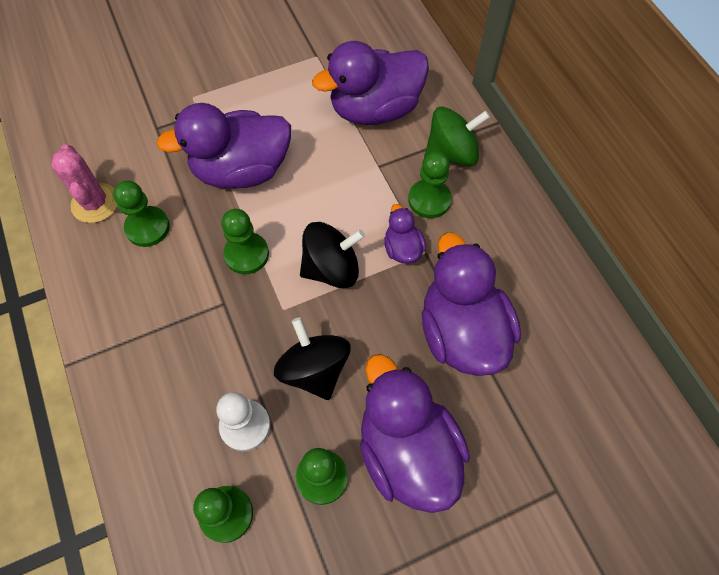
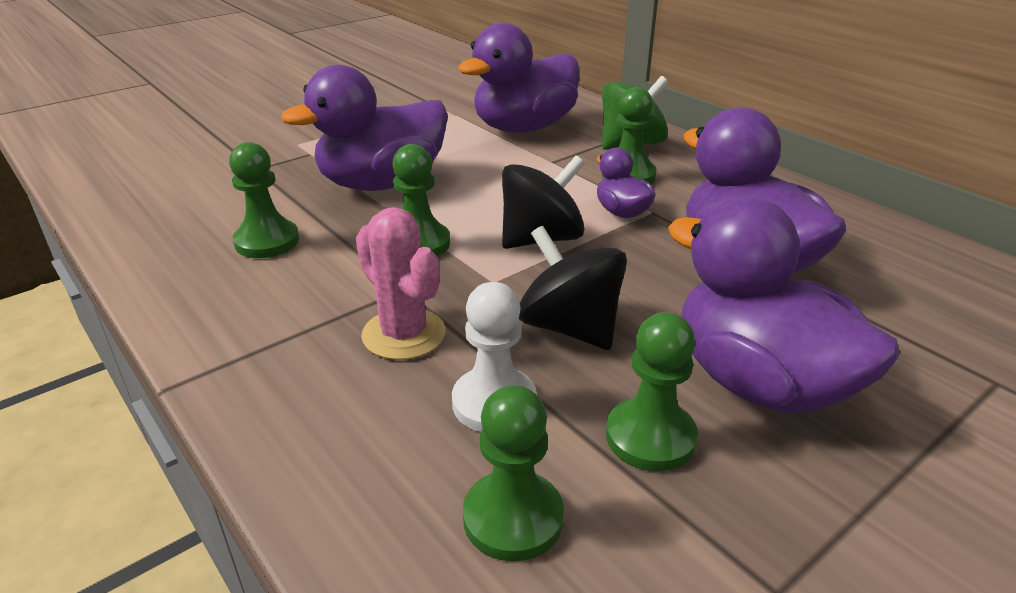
camera: 15 degrees left, 30 degrees down
(95, 203) = (183, 232): pink cactus -> pink cactus (404, 334)

